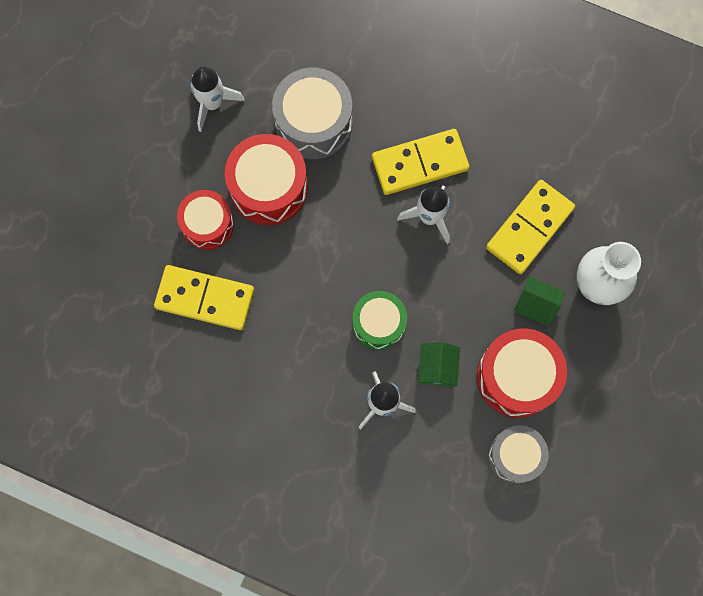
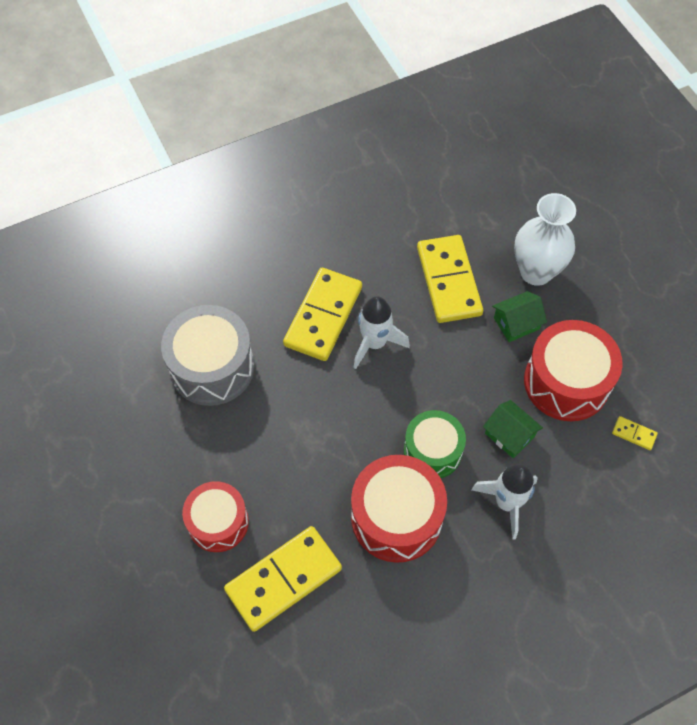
camera: 50 degrees left, 15 degrees down
(212, 103) = (115, 432): white rocket -> none
(269, 187) = (233, 445): red drum -> red drum (396, 517)
(515, 455) = (634, 434): grey drum -> yellow domino

